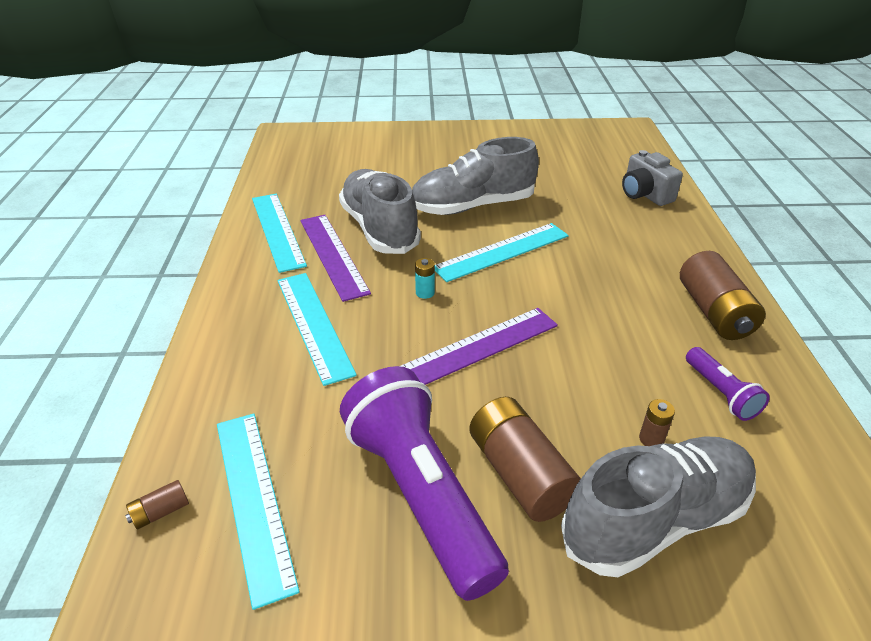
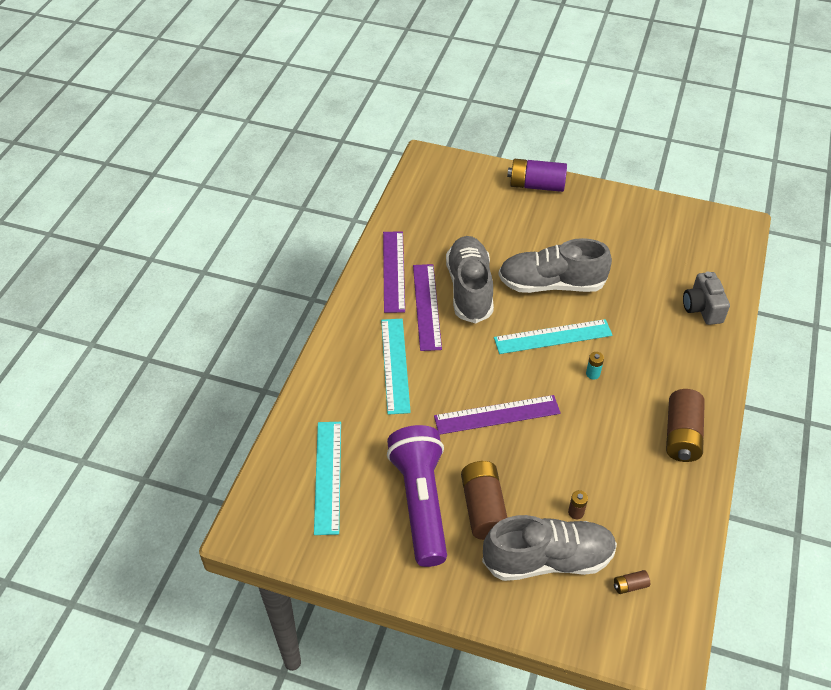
camera: 20 degrees right, 10 degrees up
(161, 512) = (277, 468): brown battery -> brown battery (630, 585)
(278, 230) = (394, 271): turquoise ruler -> purple ruler
(412, 134) = (536, 185): none -> purple battery
(425, 293) = (480, 359): turquoise battery -> turquoise battery (593, 374)
(721, 393) = (642, 497): purple flashlight -> none

